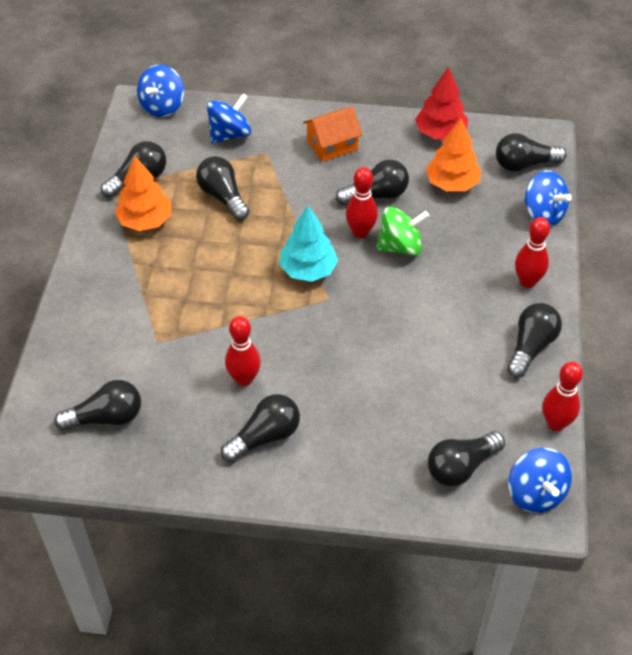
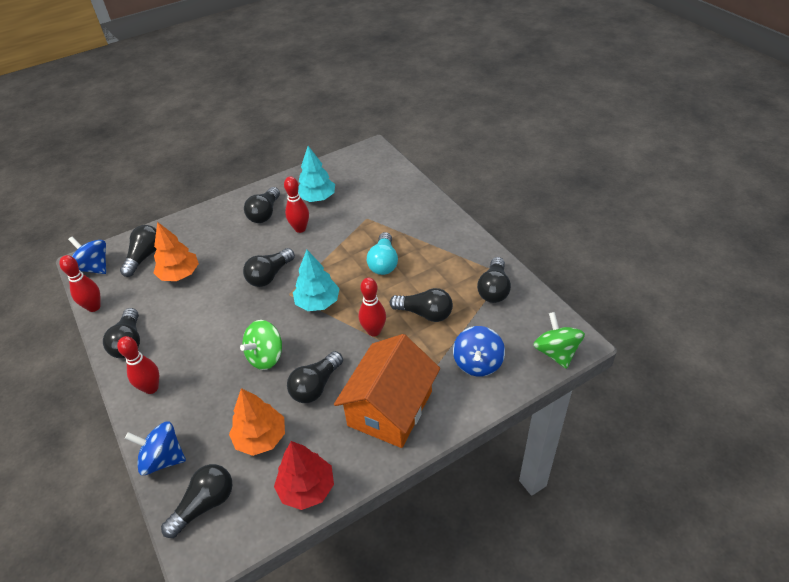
camera: 145 degrees right, 5 degrees down
(106, 418) = (353, 179): black light bulb -> black light bulb (269, 275)
(145, 221) = (454, 268): orange tree -> orange tree (179, 274)
(162, 106) = (556, 352): blue spinning top -> green spinning top
(180, 416) = (317, 198): none -> turquoise tree
(202, 271) = (383, 262): none -> turquoise light bulb
(332, 145) = (390, 408): orange house -> orange house, size x1.74
(360, 232) = (304, 349): red bowling pin -> red bowling pin (374, 331)

